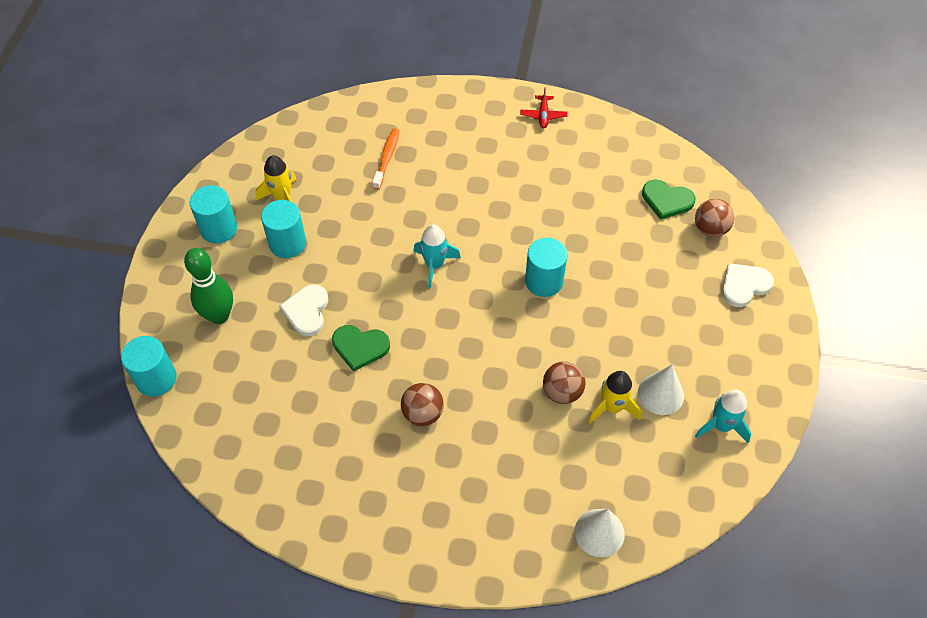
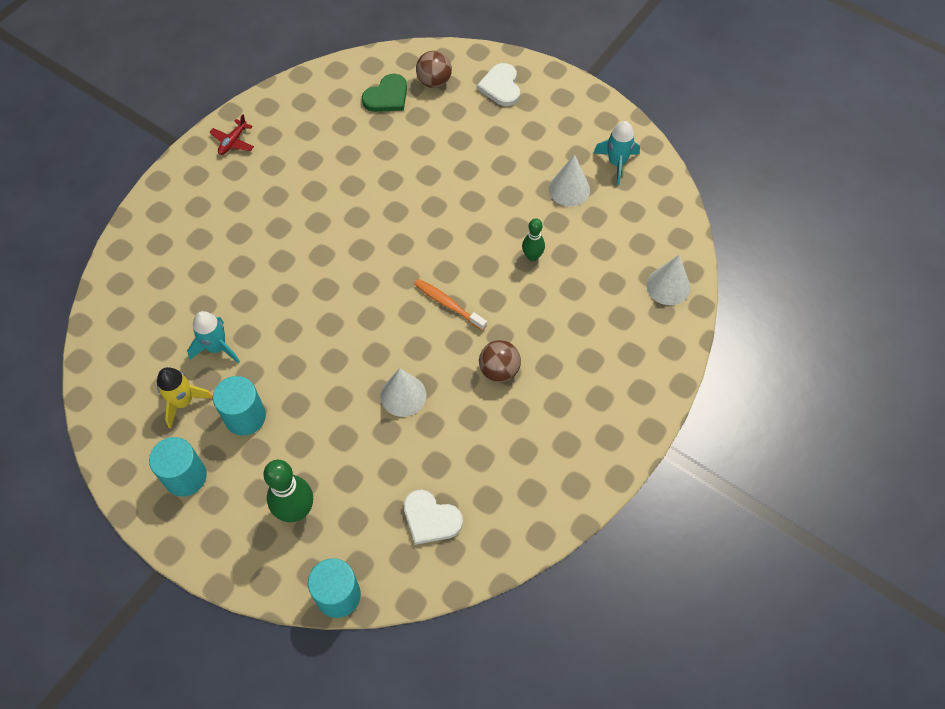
camera: 65 degrees left, 5 degrees up
(307, 311) = (337, 427): white heart -> white heart (430, 519)
(360, 347) = (403, 395): green heart -> white cone
(387, 158) = (196, 289): orange toothbrush -> orange toothbrush (448, 304)
(434, 265) = (348, 299): turquoise rocket -> turquoise rocket (216, 348)
(543, 115) = (233, 142): red plane -> red plane turned 90 degrees clockwise
(544, 281) = (416, 221): turquoise cylinder -> none
(562, 392) = (532, 256): brown ball -> green bowling pin
(612, 407) = (564, 227): yellow rocket -> none

